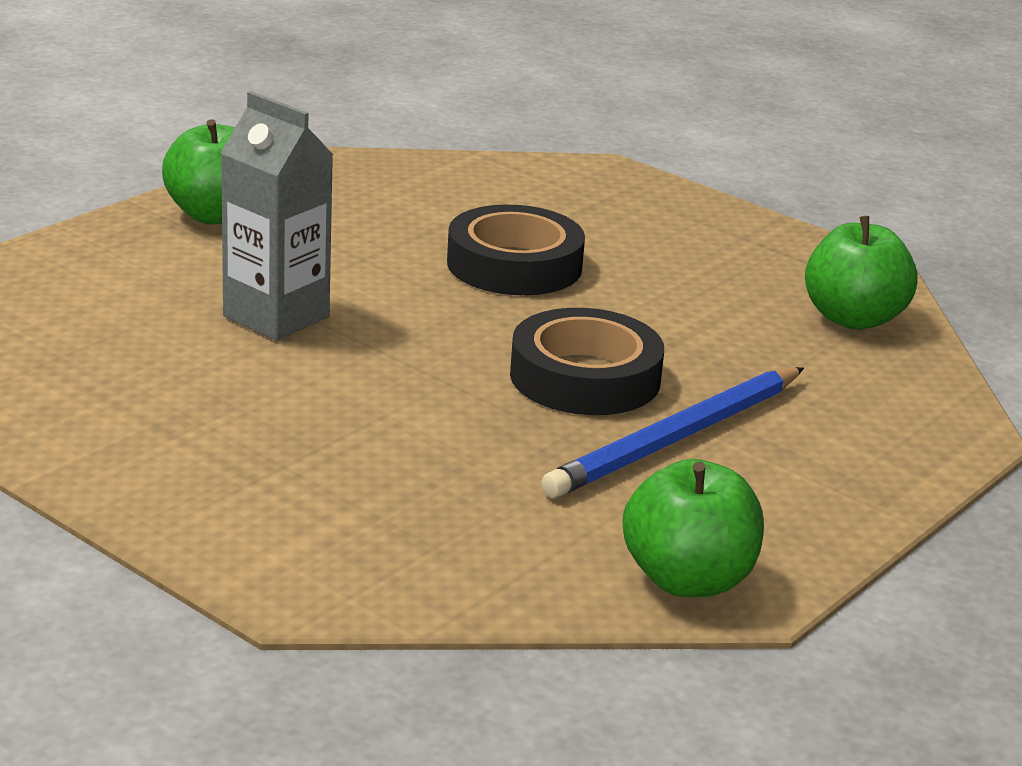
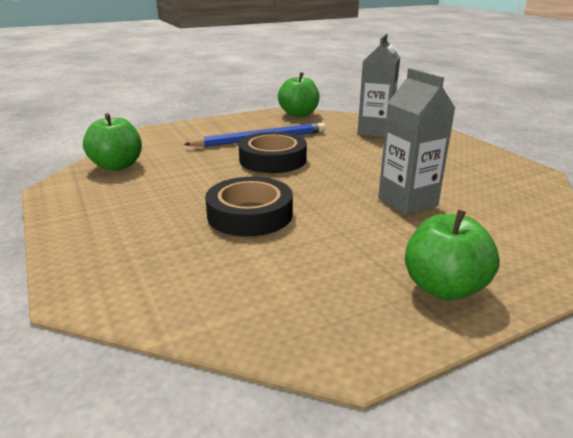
camera: 155 degrees left, 0 degrees up
(407, 523) = (375, 131): none -> grey carton

